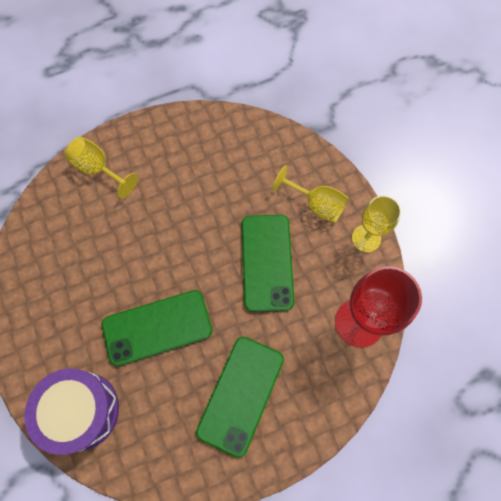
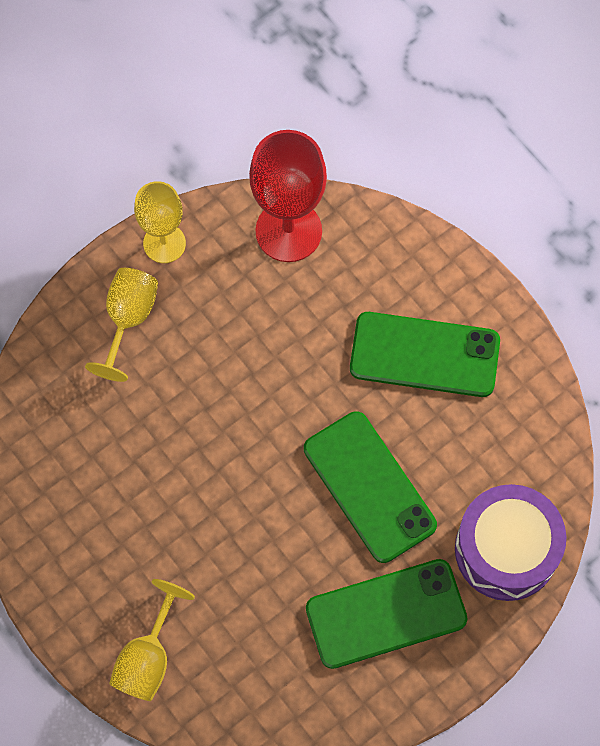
camera: 105 degrees left, 0 degrees up
(267, 262) = (235, 366): green phone -> green phone (386, 613)

